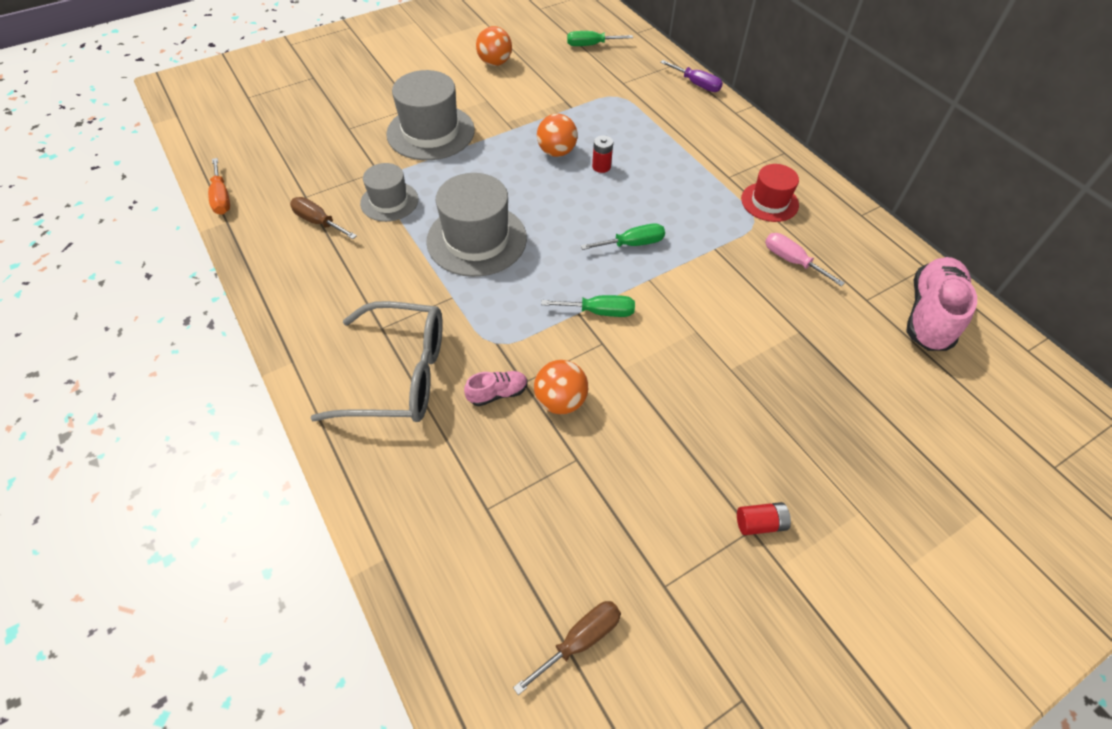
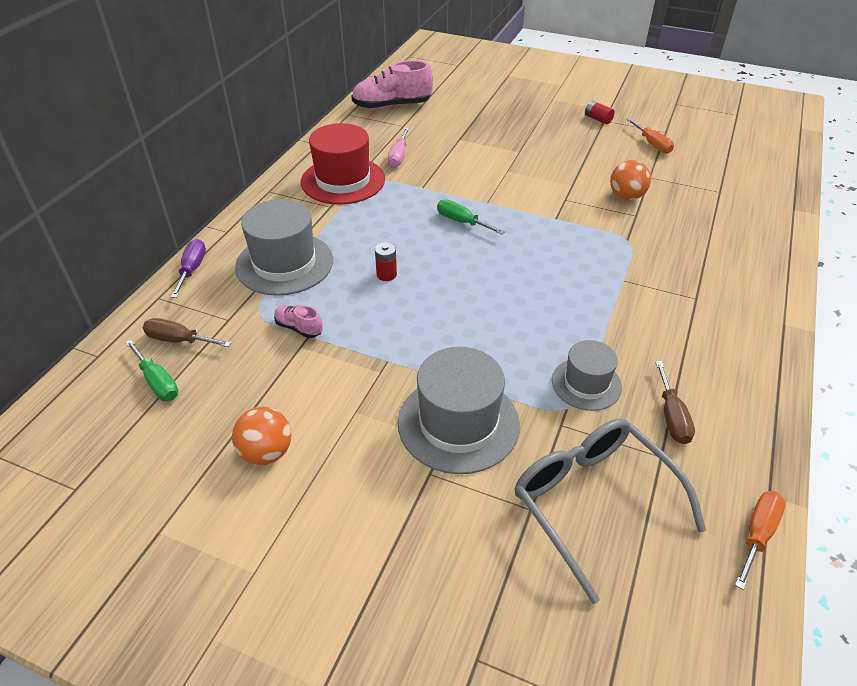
camera: 125 degrees left, 10 degrees down
(399, 375) = (710, 266): grey glasses -> grey glasses (592, 501)
(477, 239) = (556, 300): grey hat -> grey hat (284, 263)
(497, 393) = (658, 221): pink shoe -> pink shoe (299, 328)
(556, 152) = (393, 311): orange ball -> none
(580, 640) = (722, 143): brown screwdriver -> brown screwdriver (179, 340)
(599, 312) = (543, 210): green screwdriver -> none
(644, 533) = (652, 144): none -> orange screwdriver
(769, 202) = (343, 180): red hat -> red hat, size x1.67

